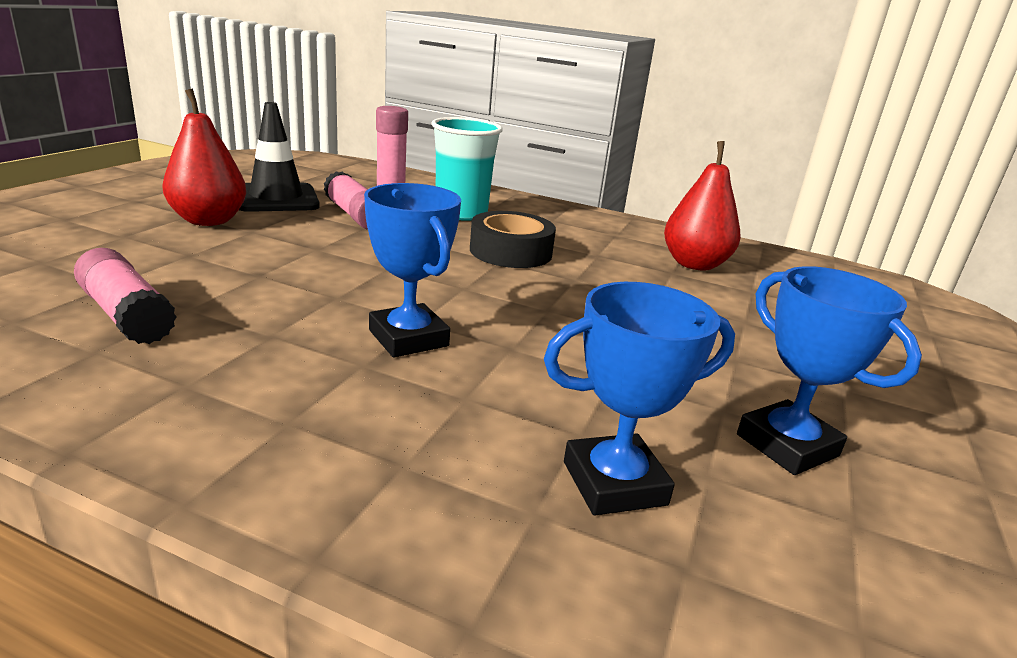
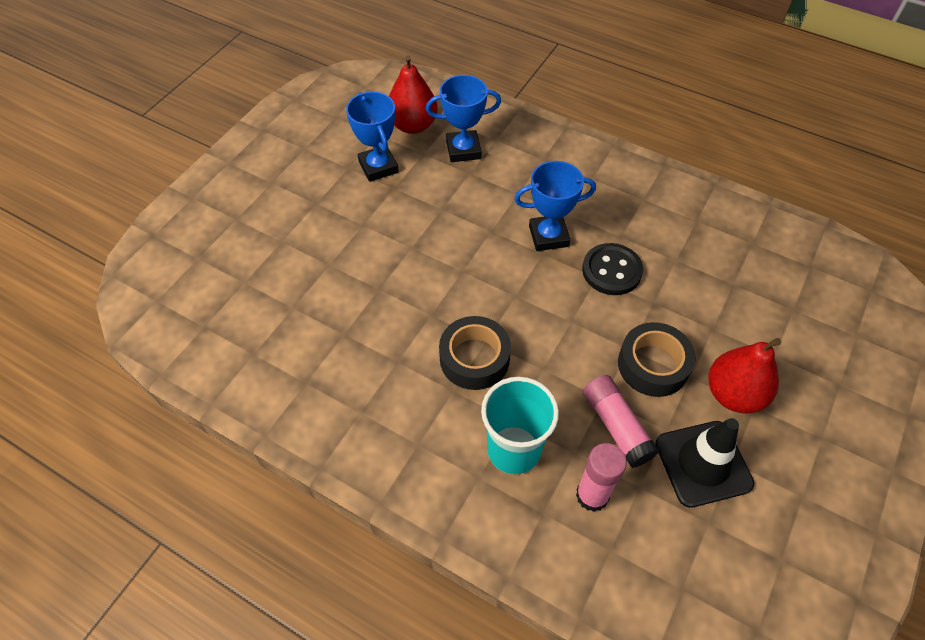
camera: 170 degrees left, 30 degrees up
(127, 315) = (703, 250): pink glue stick -> none
(294, 238) = (653, 365): none -> black tape
(310, 301) = (611, 271): none -> black button
(408, 338) = (548, 236): blue trophy -> blue trophy turned 75 degrees counterclockwise
(694, 264) = (315, 349): red pear -> red pear (413, 125)

